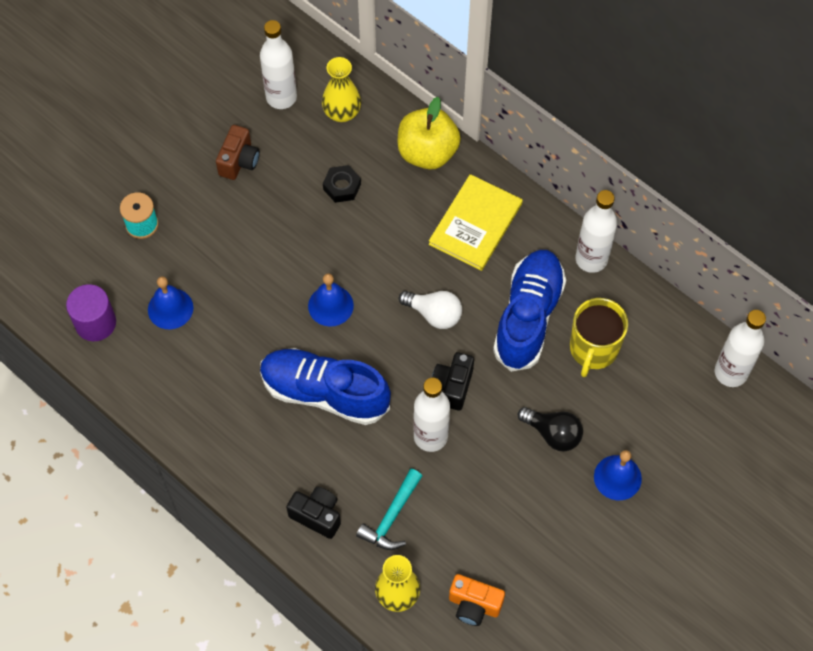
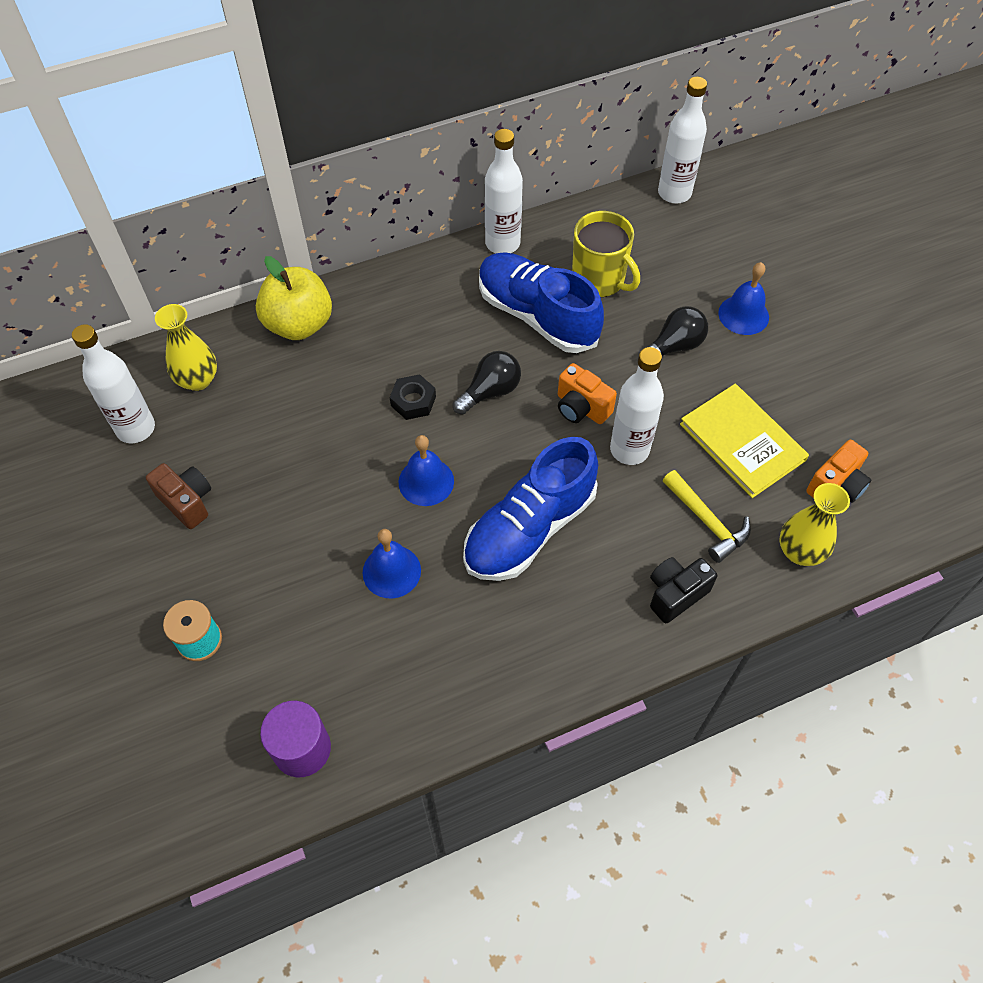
camera: 65 degrees left, 5 degrees down
(170, 308) = (333, 651): blue bell -> blue bell (391, 571)
(342, 187) = (288, 415): black nut -> black nut (413, 401)
(391, 517) = (707, 522): turquoise hammer -> yellow hammer
(434, 314) = (490, 391): white light bulb -> black light bulb
(453, 386) = (581, 408): black camera -> orange camera
(475, 224) = (408, 317): yellow book -> yellow book (742, 442)

